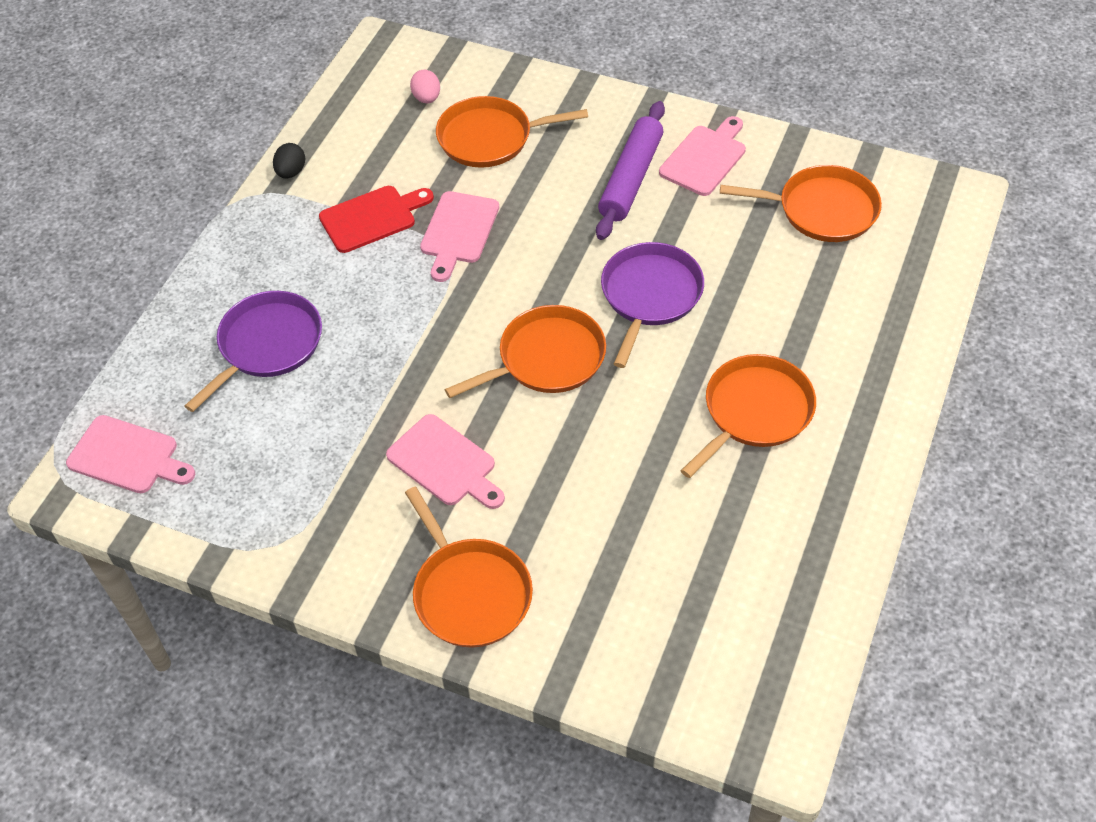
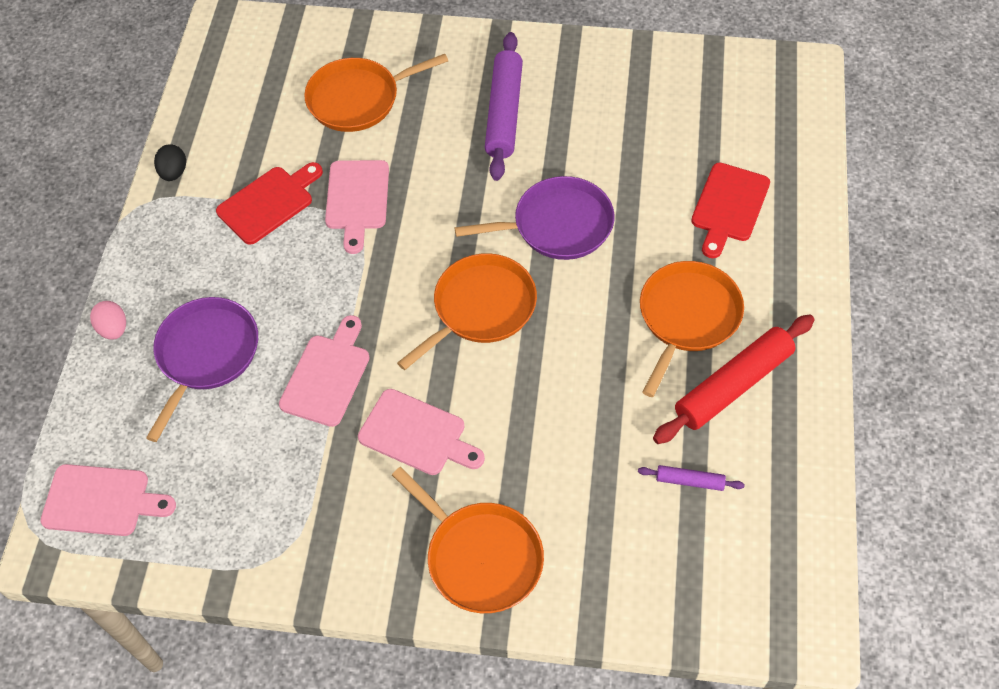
camera: 15 degrees left, 5 degrees up
(426, 98) = (284, 71): pink egg -> pink egg (113, 329)
(650, 296) = (557, 225): purple pan -> purple pan turned 75 degrees clockwise
(705, 158) = (566, 79): pink cutting board -> pink cutting board (327, 376)
(705, 570) = (689, 481): none -> purple rolling pin
(781, 488) = (733, 385): none -> red rolling pin
(822, 210) = (687, 108): orange pan -> none
(834, 313) = (729, 206): none -> red cutting board

